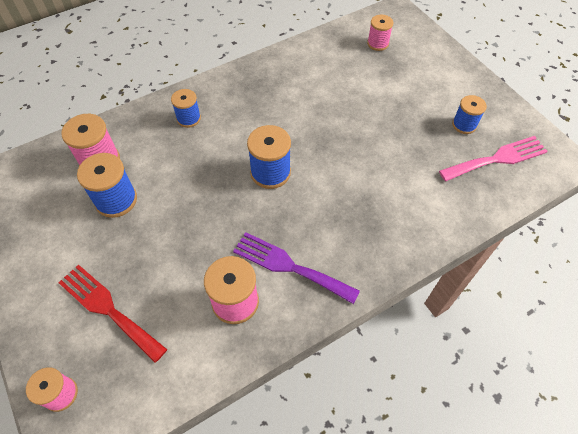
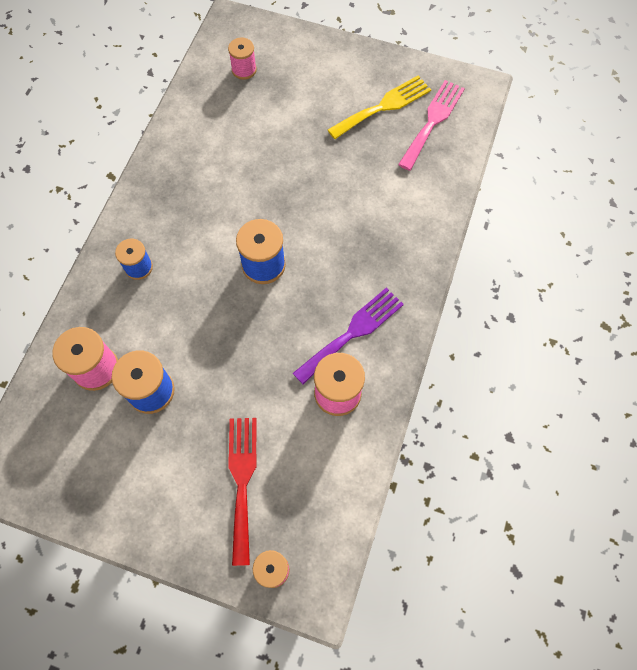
camera: 40 degrees left, 10 degrees up
(108, 309) = (242, 481): red fork -> red fork turned 90 degrees clockwise
(289, 266) = (352, 332): purple fork -> purple fork turned 150 degrees clockwise
(464, 125) = (383, 106): blue spool -> yellow fork

